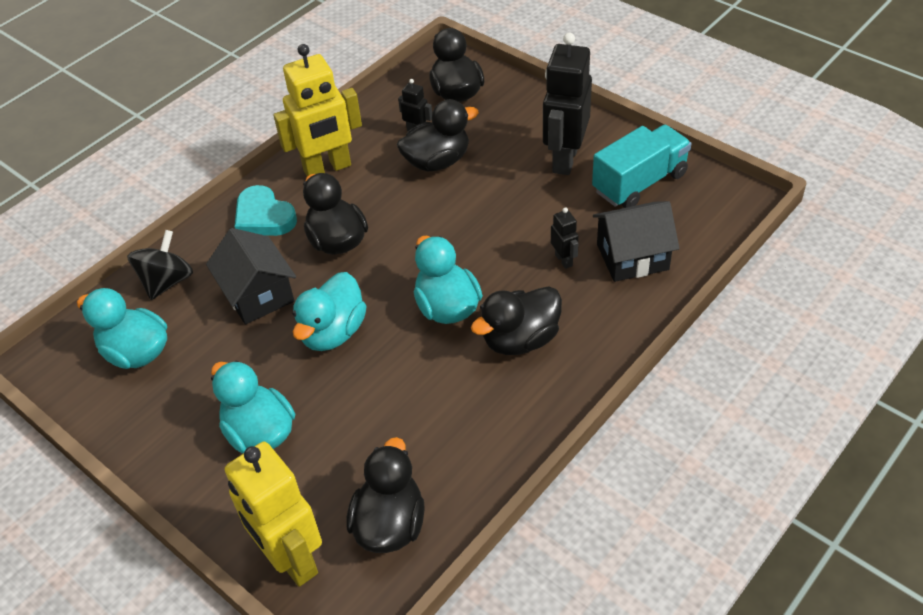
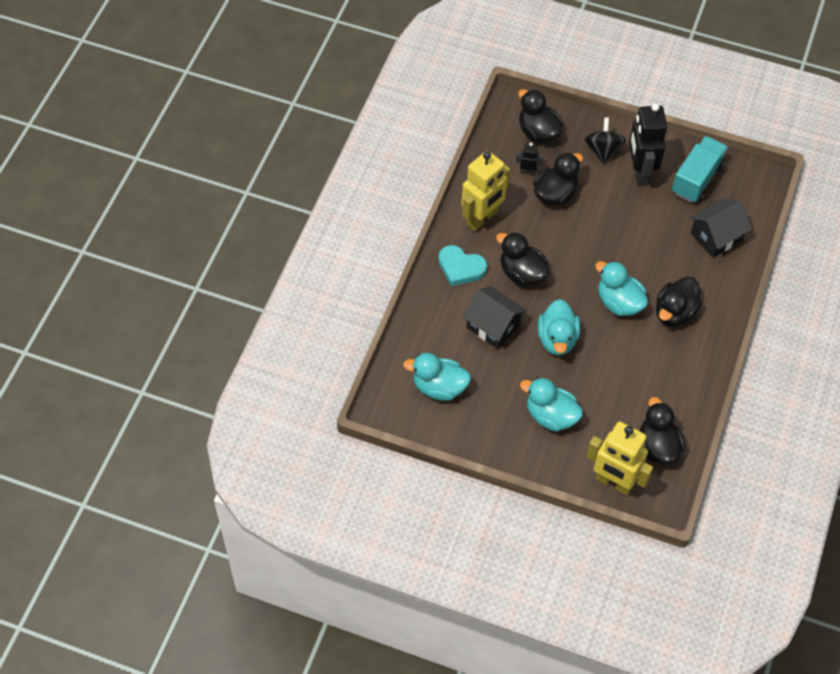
camera: 25 degrees left, 10 degrees up
(167, 282) = (426, 333): black spinning top -> black spinning top (603, 150)
(564, 260) = (675, 250): black robot -> none

